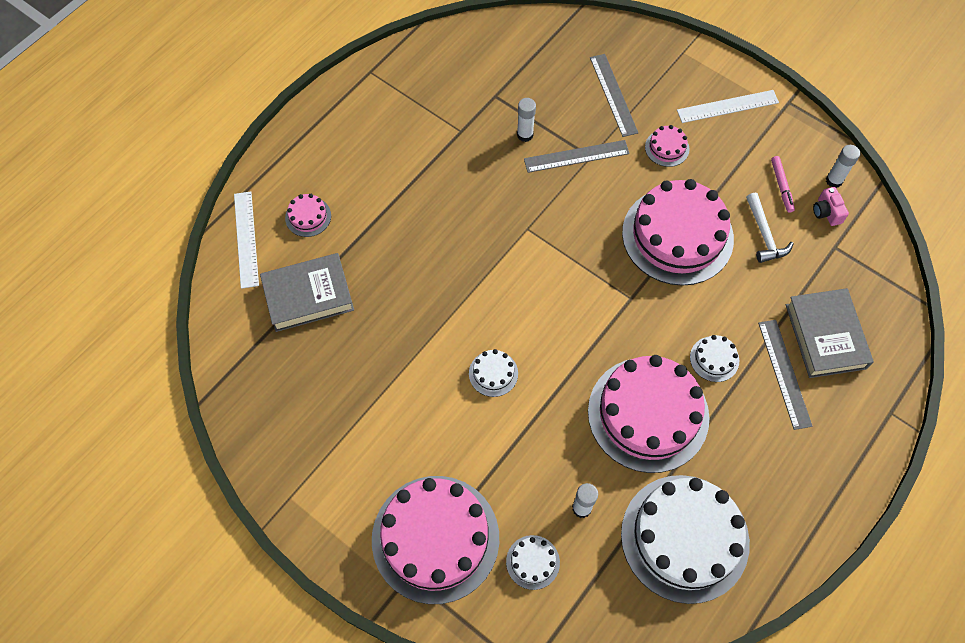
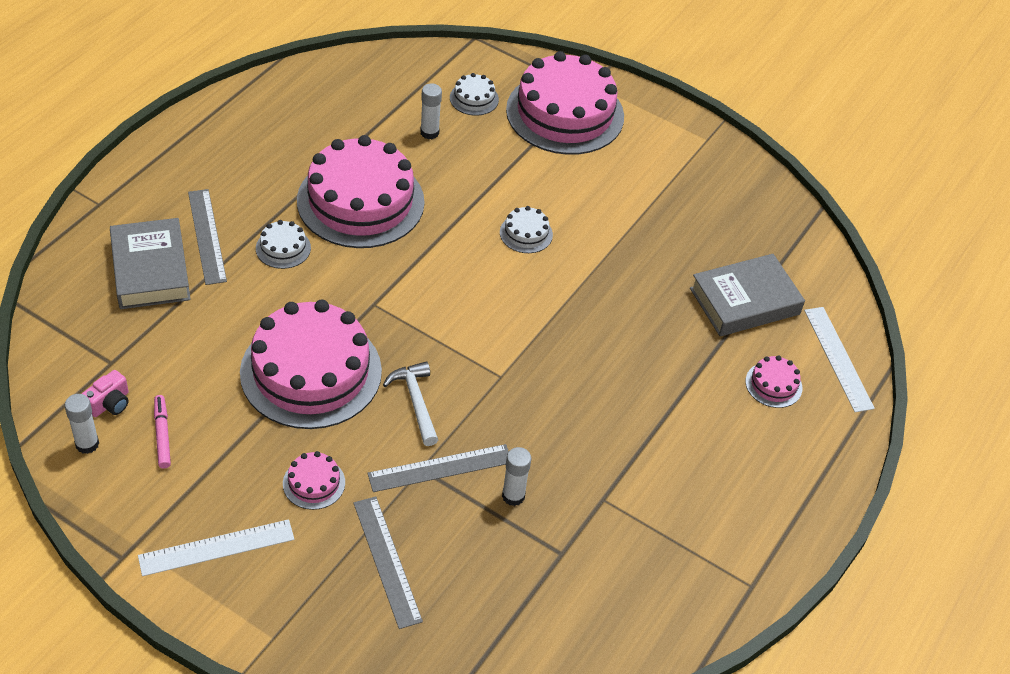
camera: 170 degrees right, 15 degrees down
(684, 538) = (332, 113): white cake -> none
(764, 235) = (199, 375): white hammer -> white hammer (415, 401)
(826, 212) = (109, 403): pink camera -> pink camera turned 60 degrees clockwise

